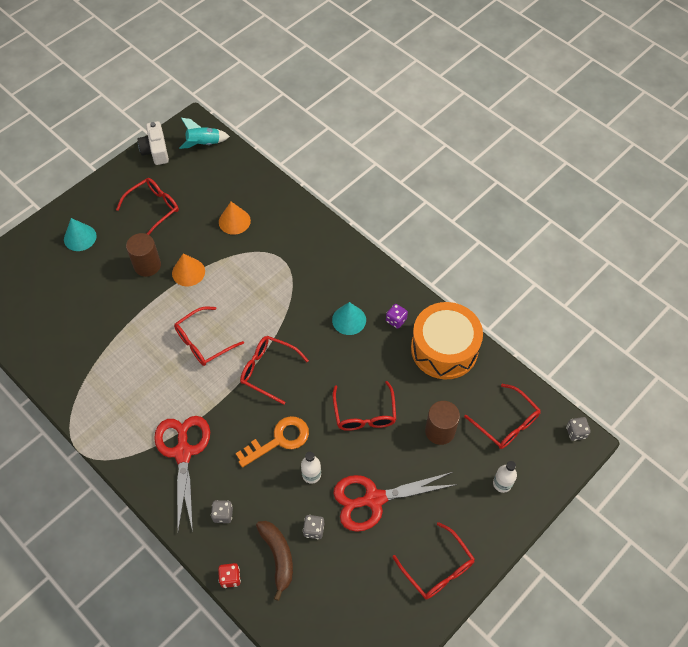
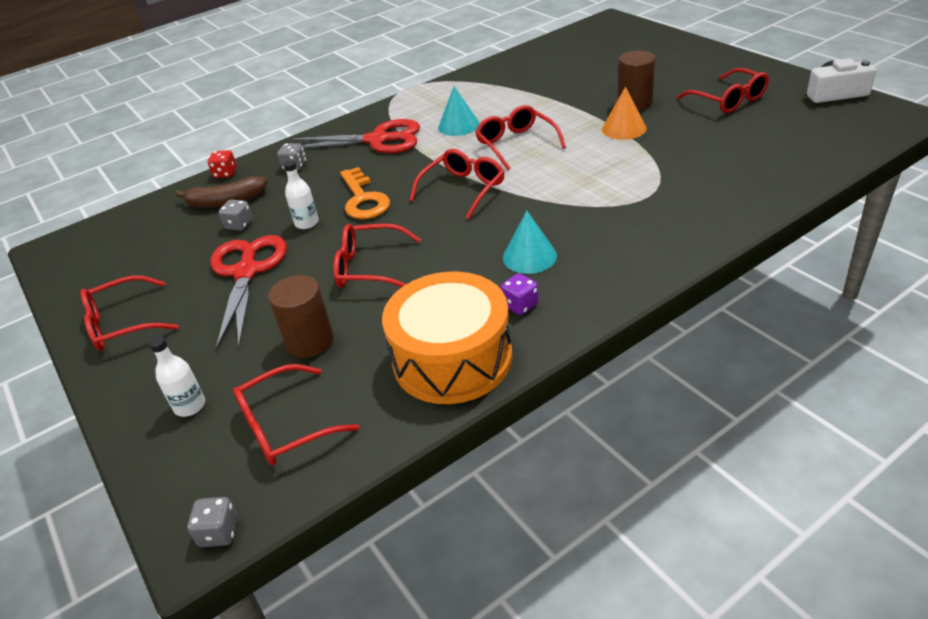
camera: 105 degrees right, 20 degrees down
(80, 237) = (675, 63): turquoise cone -> turquoise cone (458, 125)
(204, 143) = (864, 126): turquoise rocket -> none
(234, 221) = (715, 156): orange cone -> none

